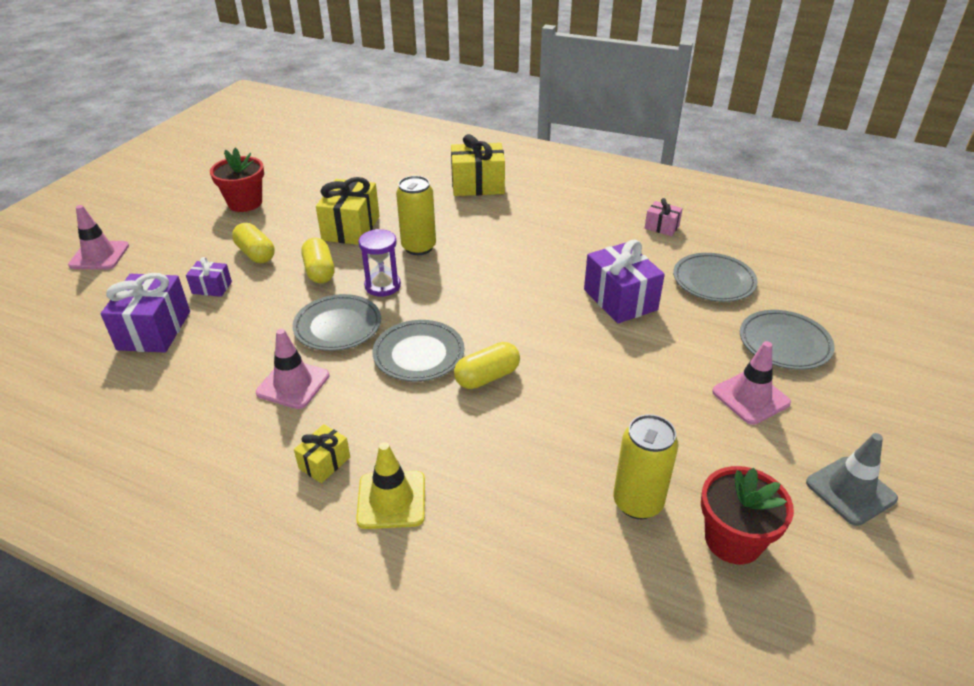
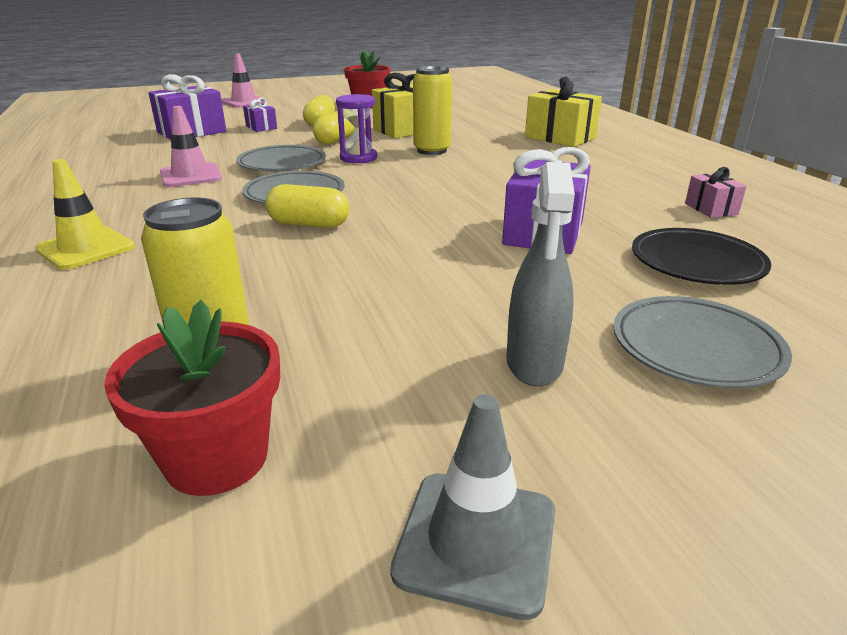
camera: 45 degrees right, 10 degrees down
(324, 463) = (108, 213): yellow gift -> none
(713, 281) = (696, 263): grey plate -> black plate
(750, 397) = (534, 364): pink traffic cone -> grey spray bottle

